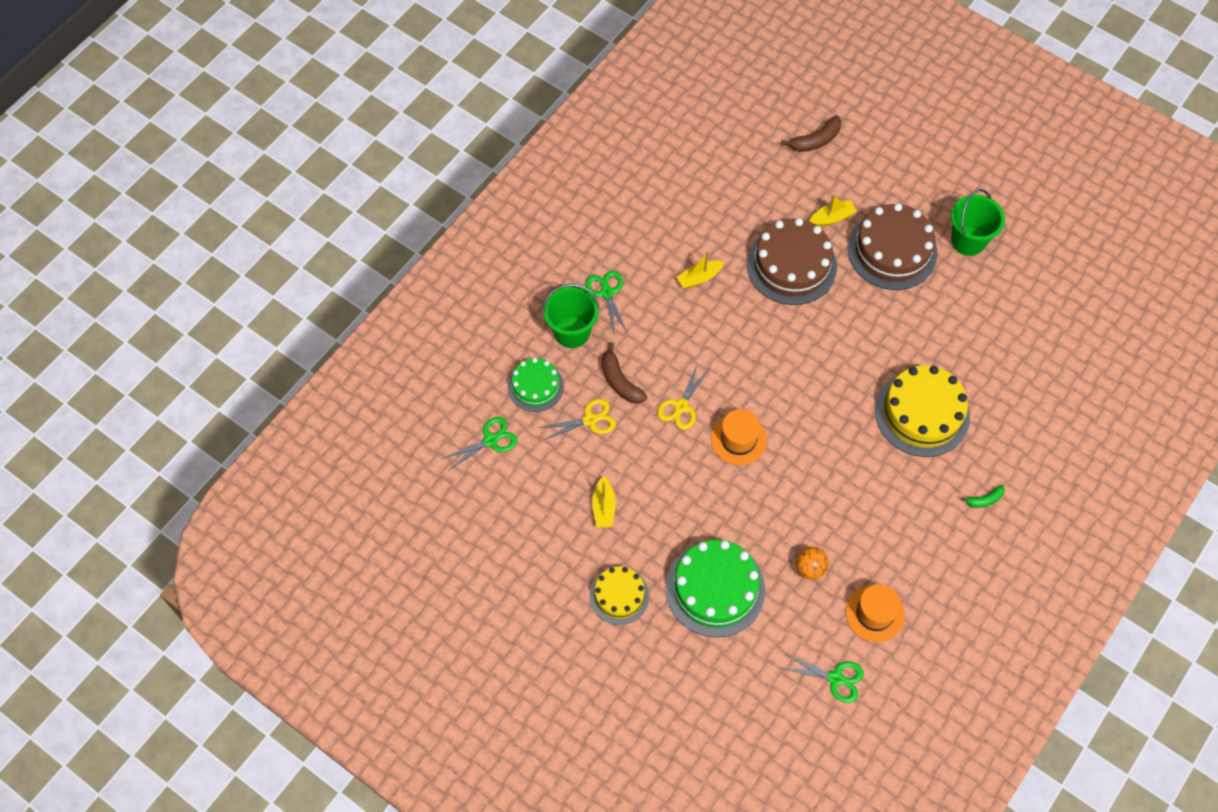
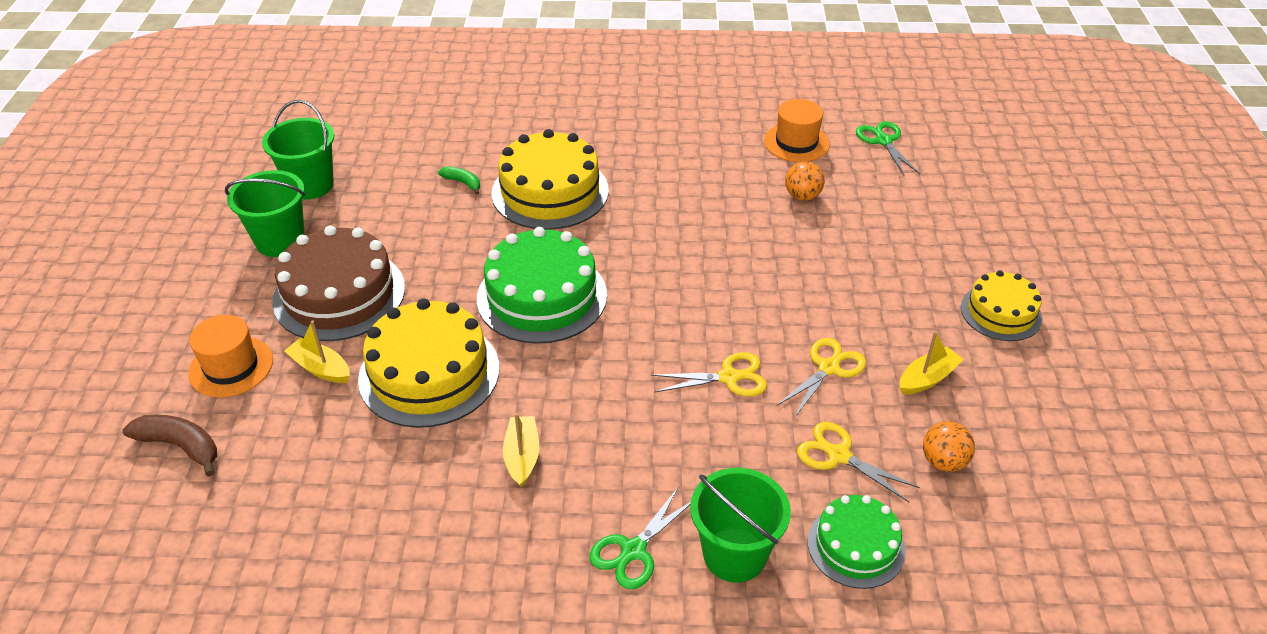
camera: 125 degrees left, 20 degrees down
(490, 440) = (982, 548): green scissors -> none
(547, 466) = (943, 462): none -> orange ball
(620, 381) = (755, 456): brown banana -> none
(650, 462) = (828, 368): none -> yellow scissors
(699, 278) = (522, 456): yellow boat -> yellow boat turned 120 degrees counterclockwise
(715, 589) = (902, 247): green cake -> green cake (542, 296)
(738, 439) = (719, 308): orange hat -> orange hat (231, 367)
(791, 265) = (429, 373): brown cake -> yellow cake
(984, 500) = (609, 123): green banana -> green banana (463, 183)
(1022, 279) = (310, 185): none -> green bucket

